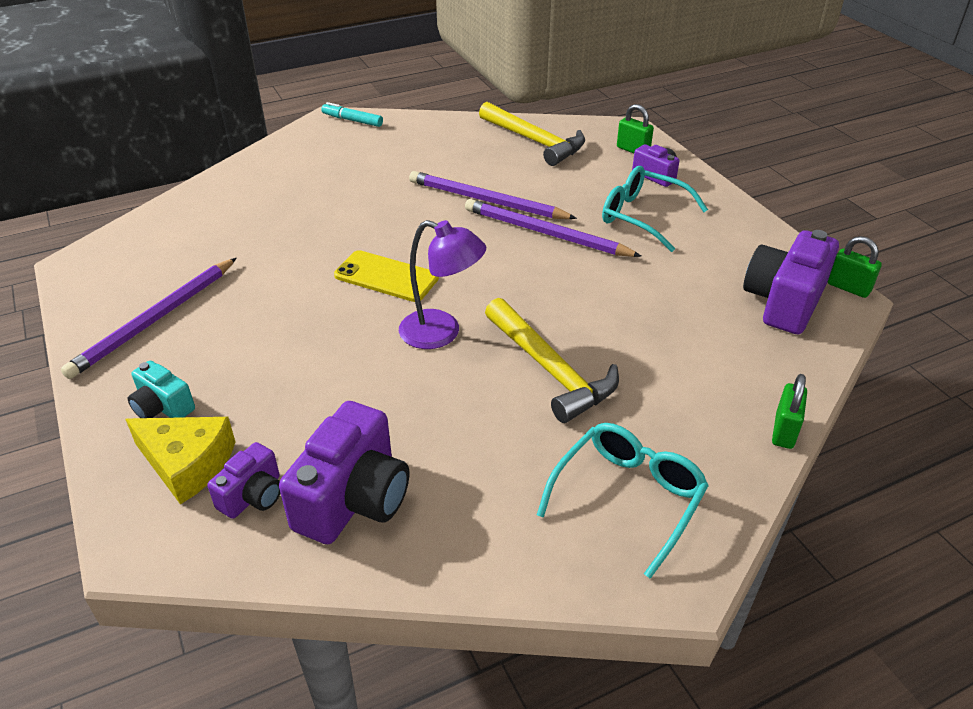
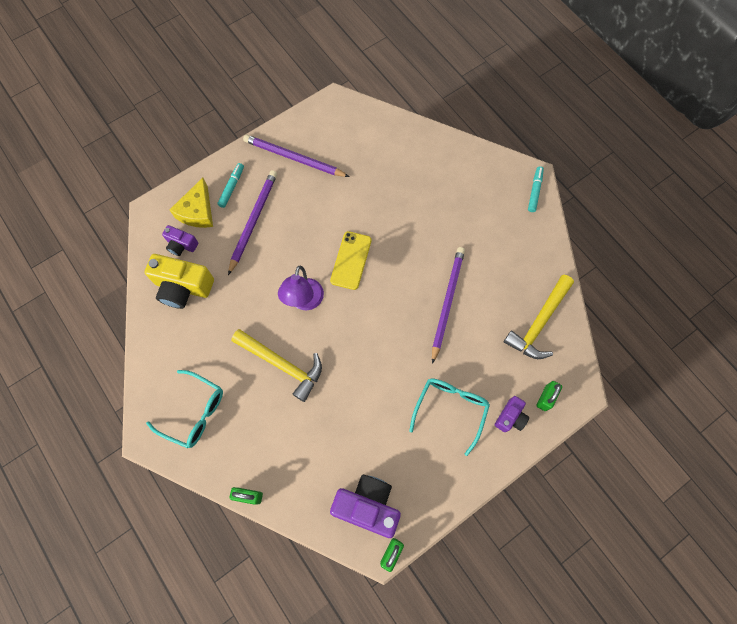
camera: 80 degrees right, 30 degrees up
(163, 407) = (231, 187): turquoise camera -> turquoise marker
(353, 499) = (183, 287): purple camera -> yellow camera
(545, 233) = (416, 346): purple pencil -> purple pencil (253, 221)
(550, 369) = (282, 364): yellow hammer -> yellow hammer turned 105 degrees counterclockwise

